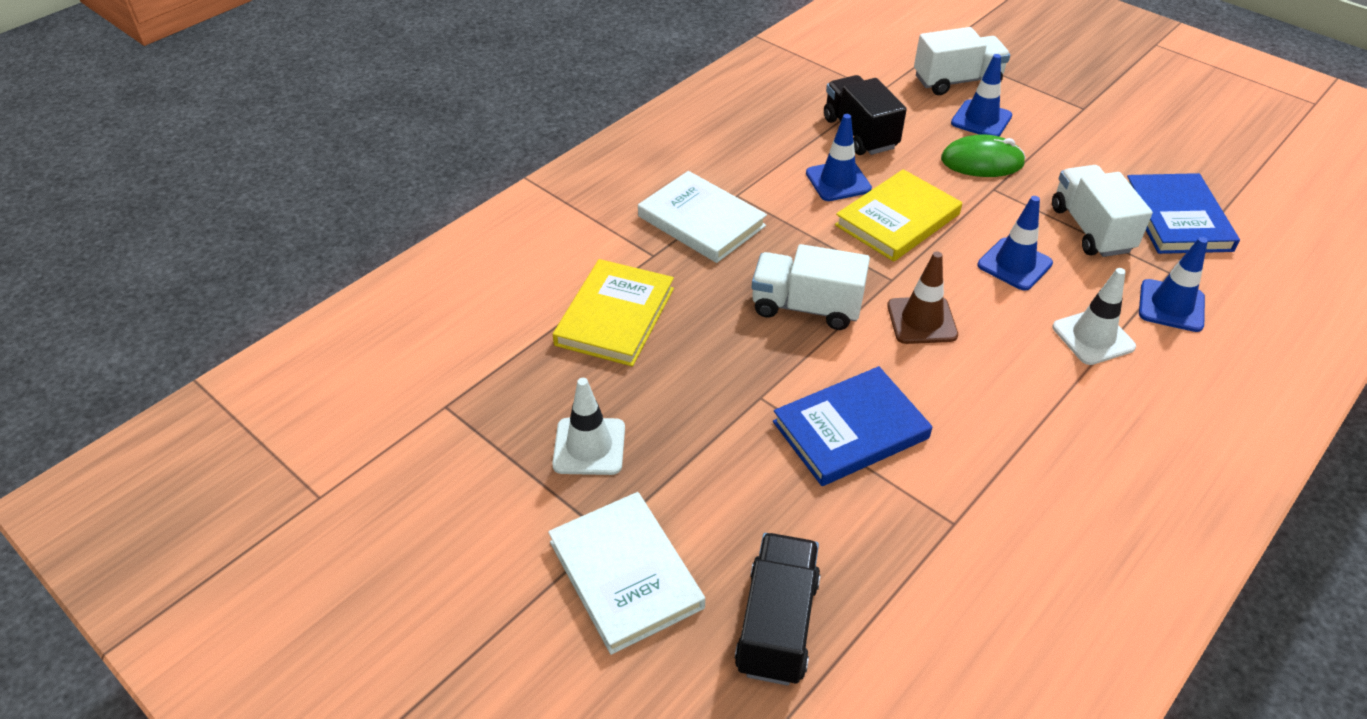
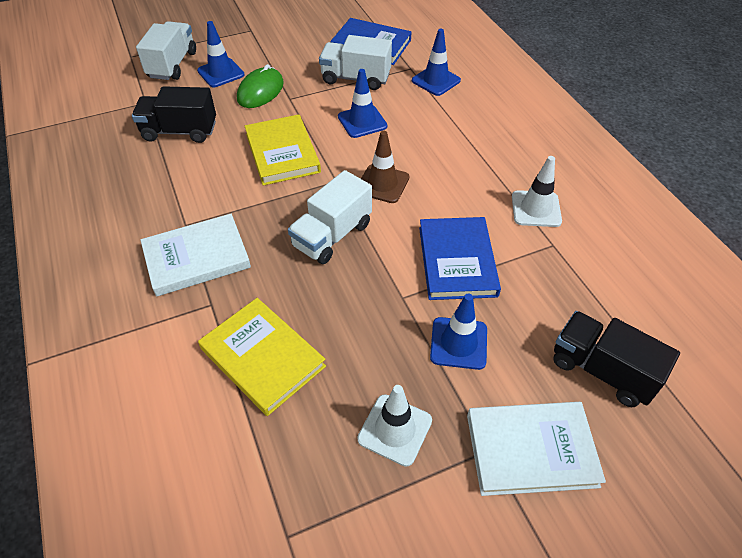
camera: 65 degrees left, 5 degrees up
(838, 181) = (219, 164): blue traffic cone -> blue traffic cone (458, 343)
(1093, 337) = (441, 120): white traffic cone -> white traffic cone (536, 209)

